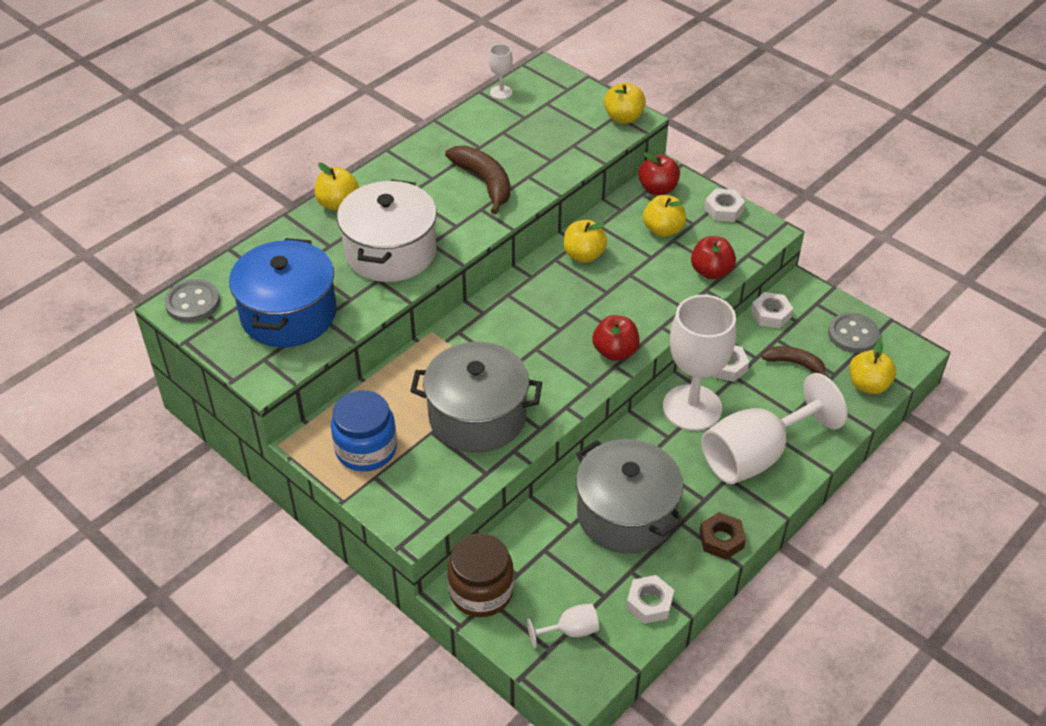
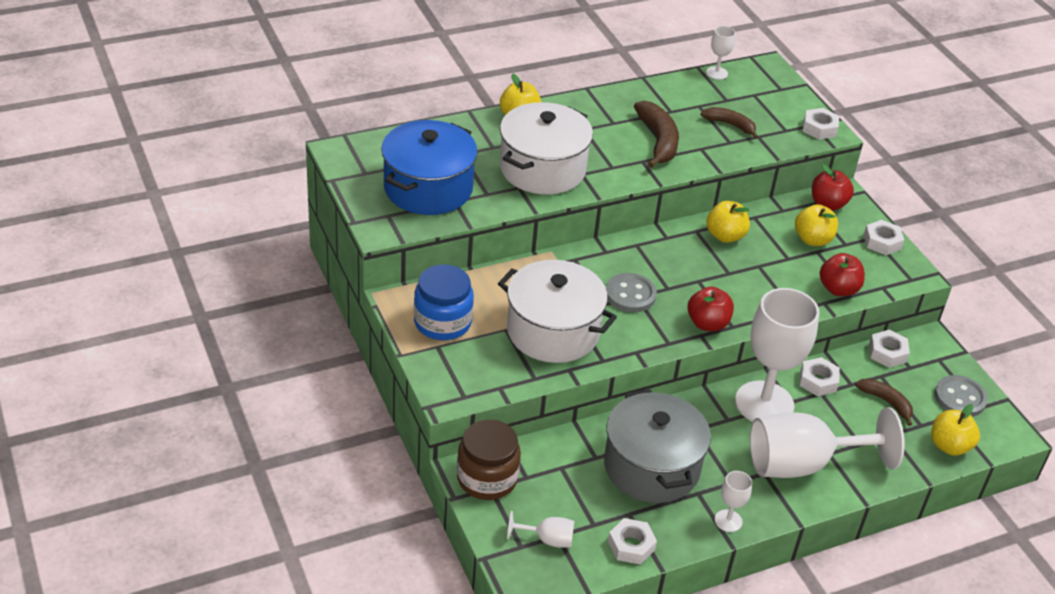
camera: 20 degrees right, 5 degrees down
(192, 303) = (354, 153): grey button -> grey button (630, 295)
(477, 416) = (553, 331): grey pot -> white pot
(542, 142) = (730, 125): none -> brown banana
(623, 118) = (819, 128): yellow apple -> white nut
(721, 540) = (728, 521): brown nut -> white goblet

